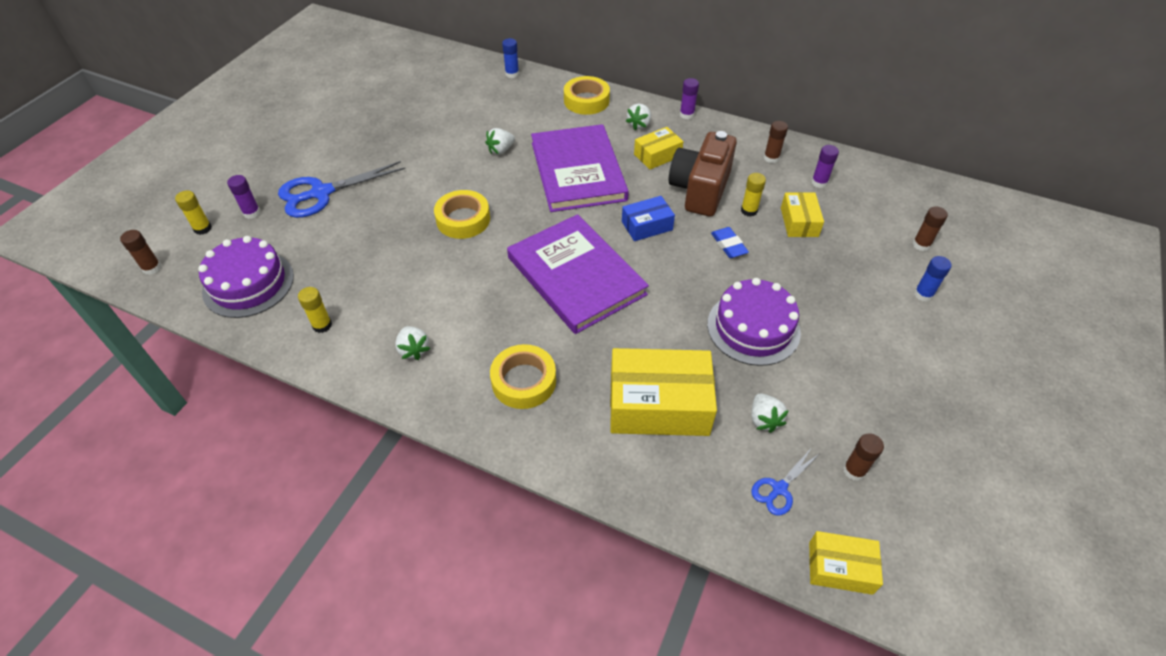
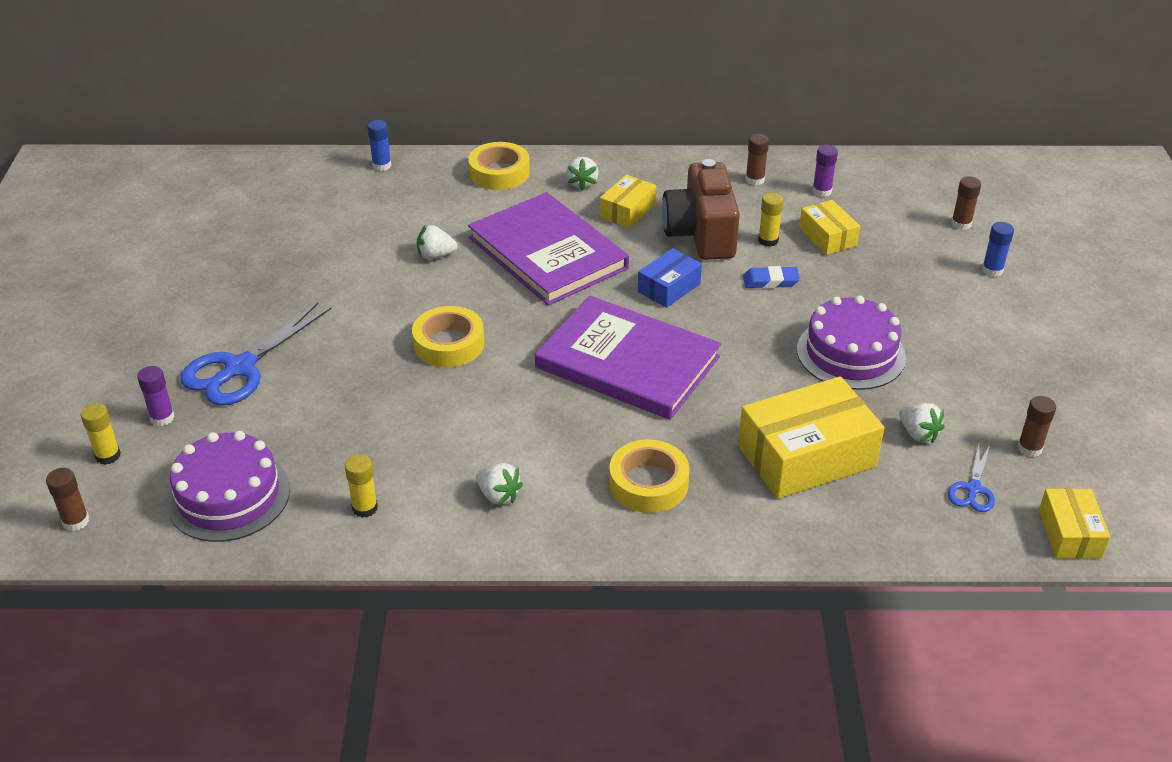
camera: 25 degrees left, 10 degrees down
(501, 150) = (436, 255): white strawberry -> white strawberry turned 60 degrees clockwise
(686, 115) = (629, 158): purple glue stick -> none
(728, 245) = (770, 281): blue eraser -> blue eraser turned 45 degrees counterclockwise
(840, 568) = (1069, 533): yellow box -> yellow box turned 75 degrees counterclockwise

